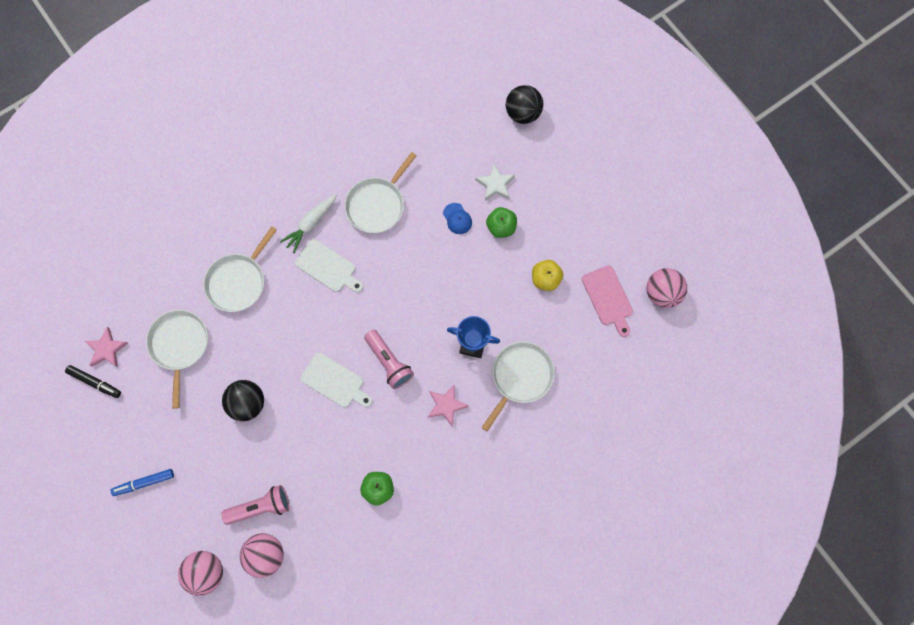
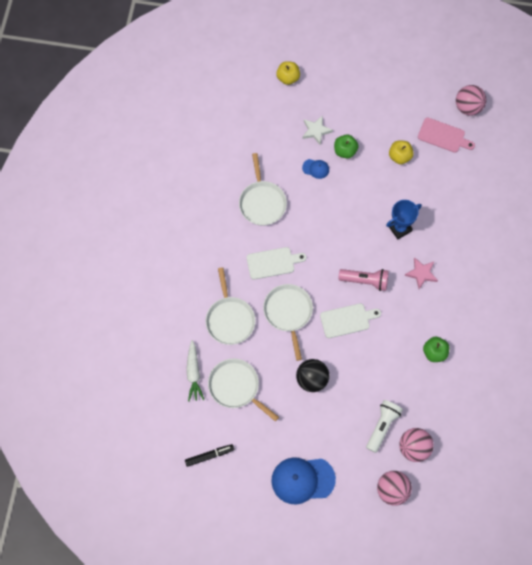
camera: 45 degrees left, 5 degrees down
(107, 349) = (195, 431): pink star -> none
(144, 483) = (302, 480): blue marker -> blue cap
(260, 507) = (382, 426): pink flashlight -> white flashlight
(311, 224) = (236, 248): white carrot -> white carrot (194, 373)
(520, 377) = (443, 221): white pan -> white pan (288, 313)
(523, 113) = (288, 78): black ball -> yellow apple

